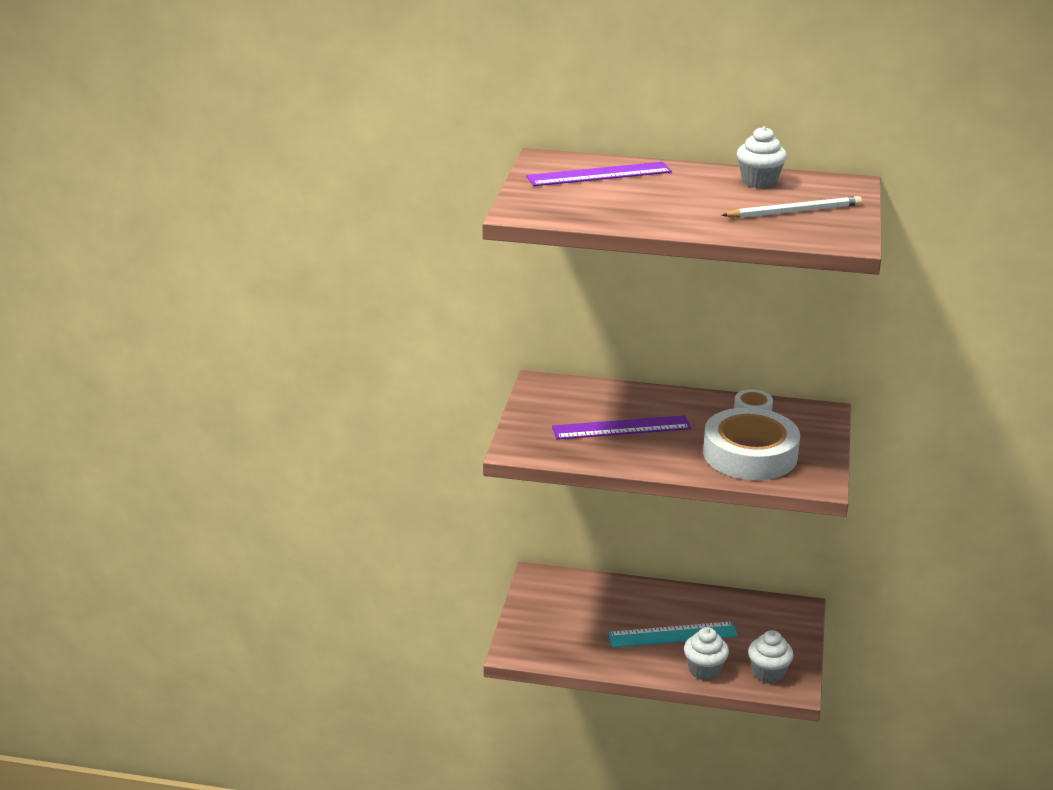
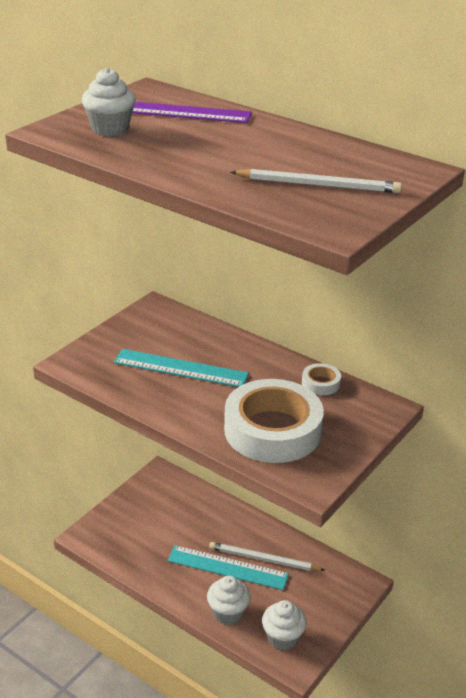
camera: 25 degrees right, 5 degrees up
(621, 428) = (181, 368): purple ruler -> turquoise ruler
(699, 618) = (263, 559): none -> white pencil
(759, 181) = (323, 148): white cupcake -> white cupcake (110, 129)

